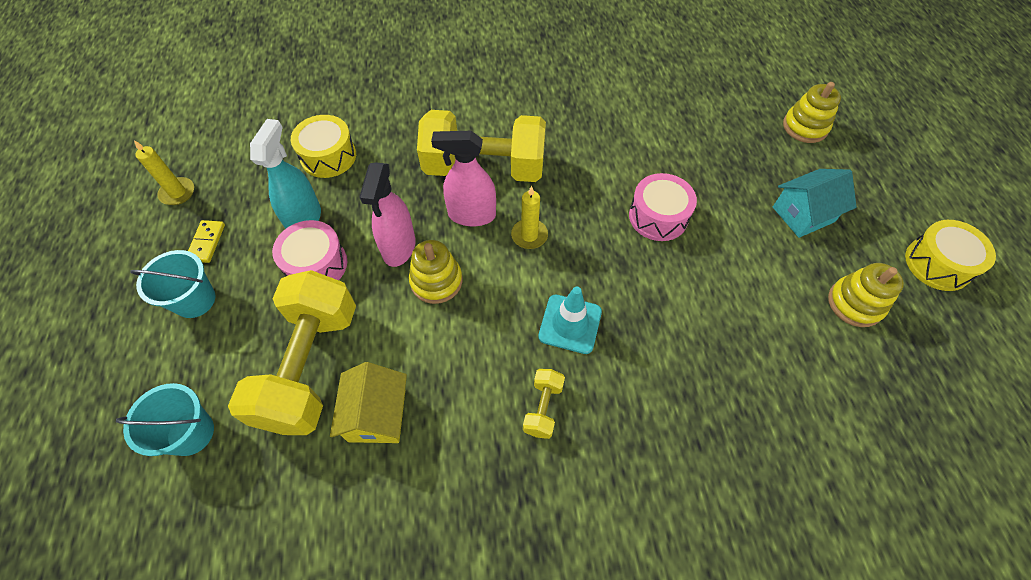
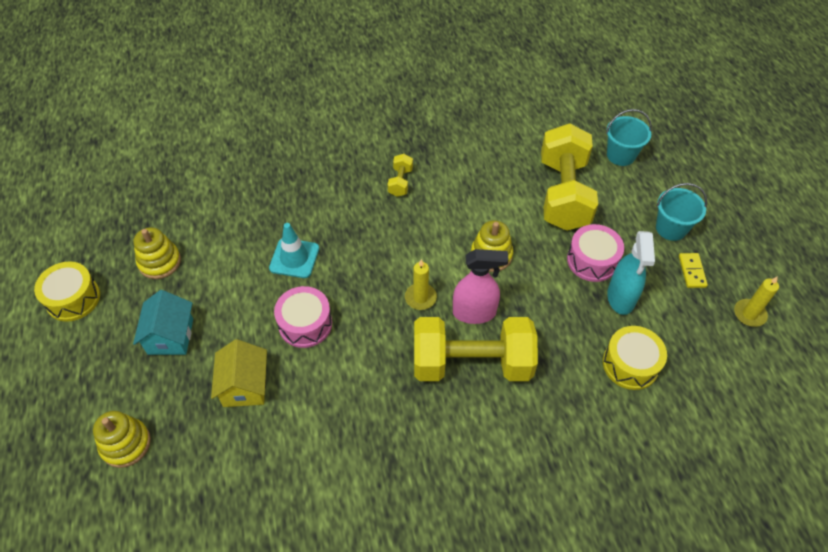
camera: 175 degrees right, 5 degrees down
(377, 415) = (508, 171): yellow house -> yellow house (245, 385)
(399, 247) = (529, 279): pink spray bottle -> none
(570, 324) = (383, 232): turquoise traffic cone -> turquoise traffic cone (294, 258)
(803, 214) = (170, 336): turquoise house -> turquoise house turned 60 degrees counterclockwise

